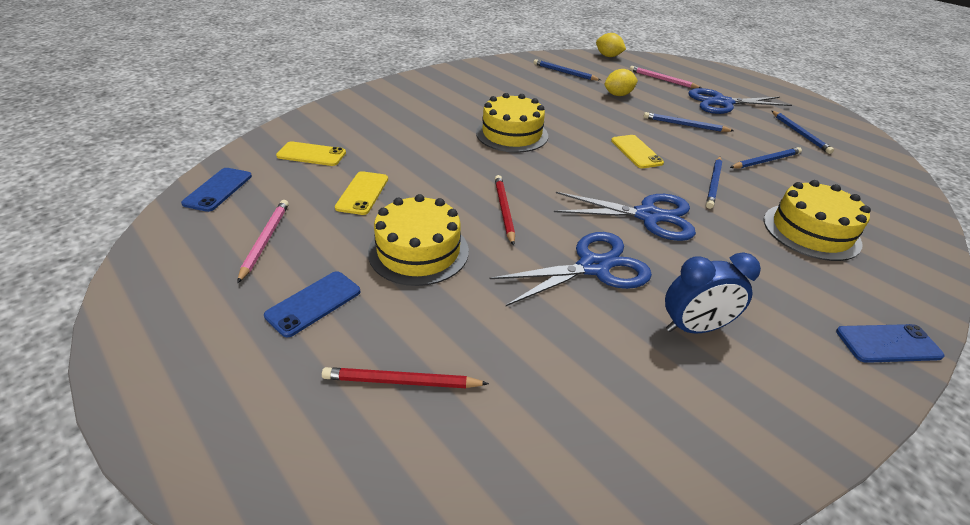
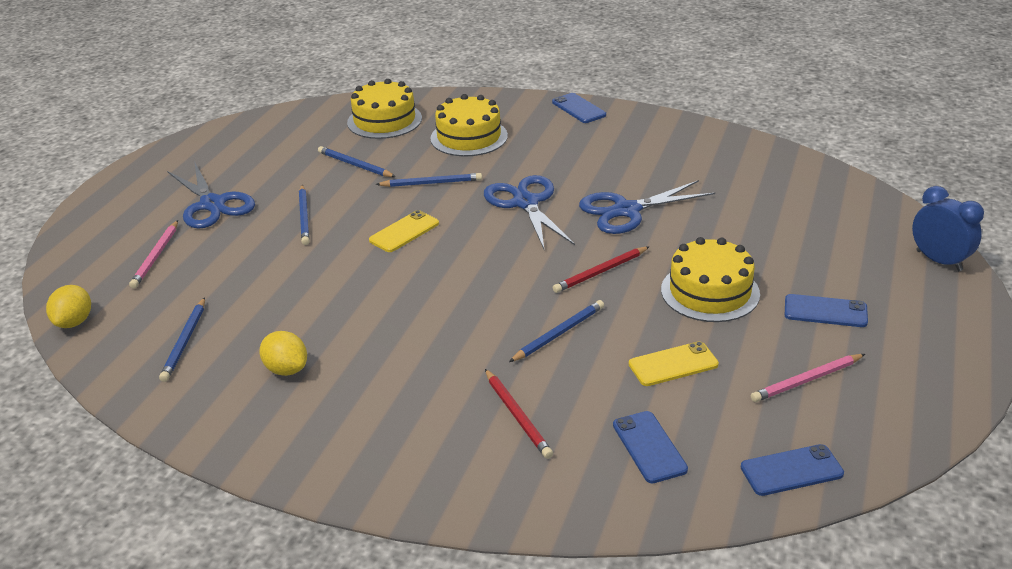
camera: 115 degrees left, 5 degrees down
(311, 154) = (649, 447): yellow phone -> blue phone
(402, 382) = (826, 245): red pencil -> red pencil (517, 415)
(512, 134) = (440, 319): yellow cake -> yellow cake (384, 120)
(593, 267) = (627, 210): blue scissors -> blue scissors turned 60 degrees counterclockwise
(618, 95) = (243, 277): yellow lemon -> yellow lemon (286, 369)
(694, 328) = (643, 164): blue clock -> blue clock (939, 261)
(800, 133) = (268, 154): blue pencil -> blue pencil (558, 333)

